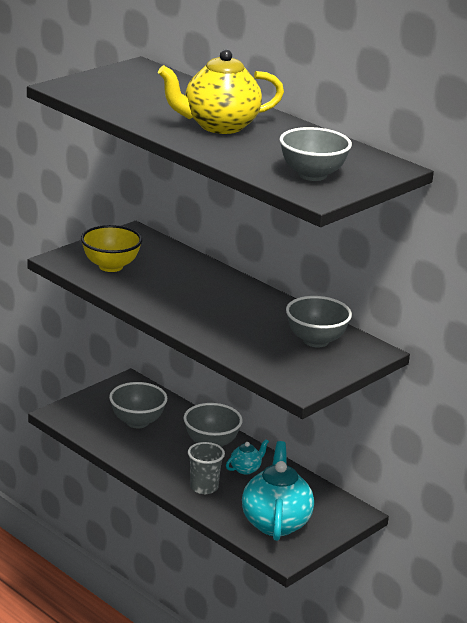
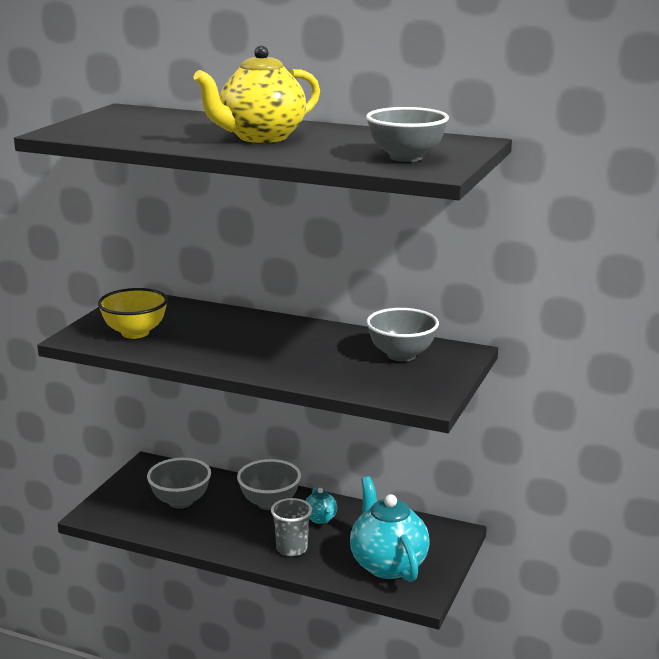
camera: 20 degrees left, 5 degrees down
(246, 469) = (320, 519): turquoise teapot -> turquoise teapot turned 135 degrees clockwise

